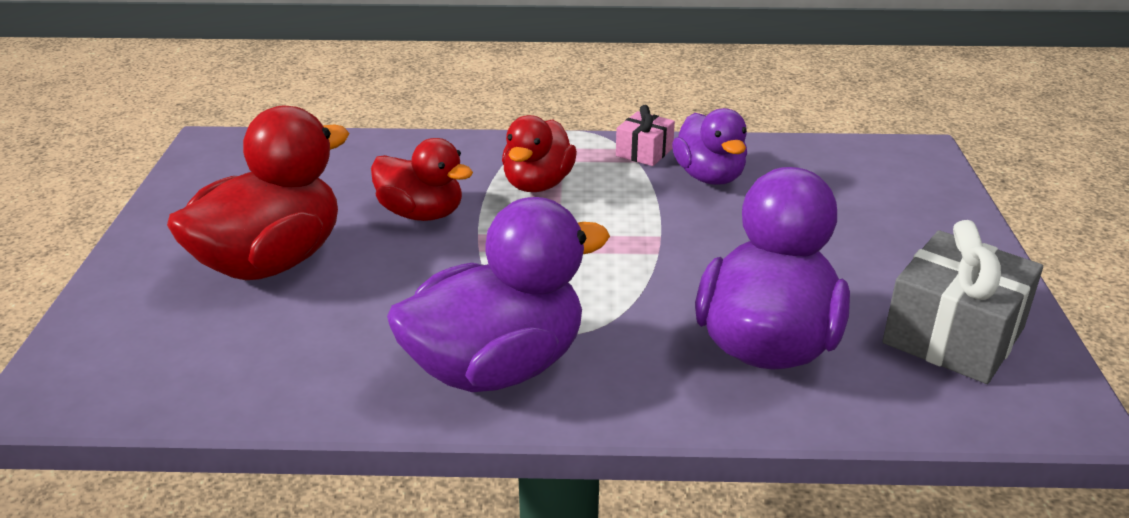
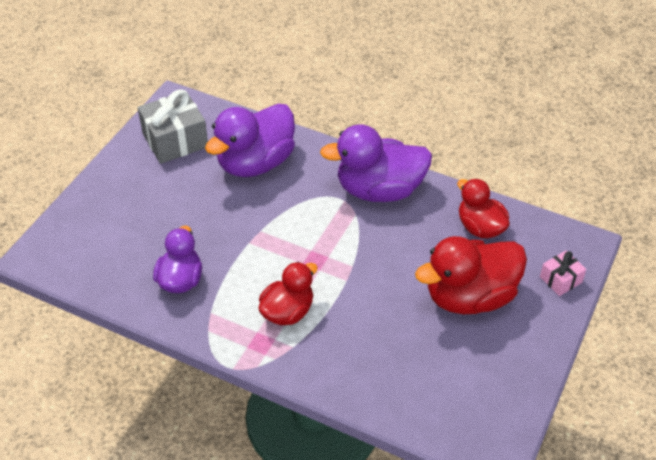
camera: 155 degrees left, 15 degrees up
(421, 214) = (371, 309): red duck -> red duck (480, 227)
(644, 152) = (199, 320): pink gift -> pink gift (560, 280)

